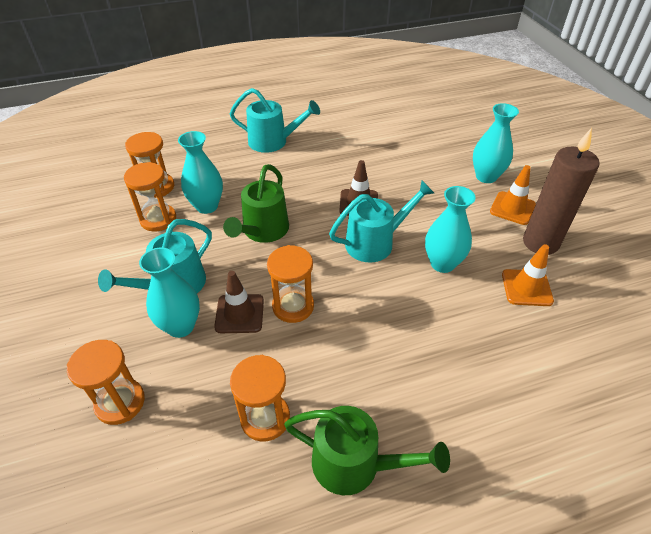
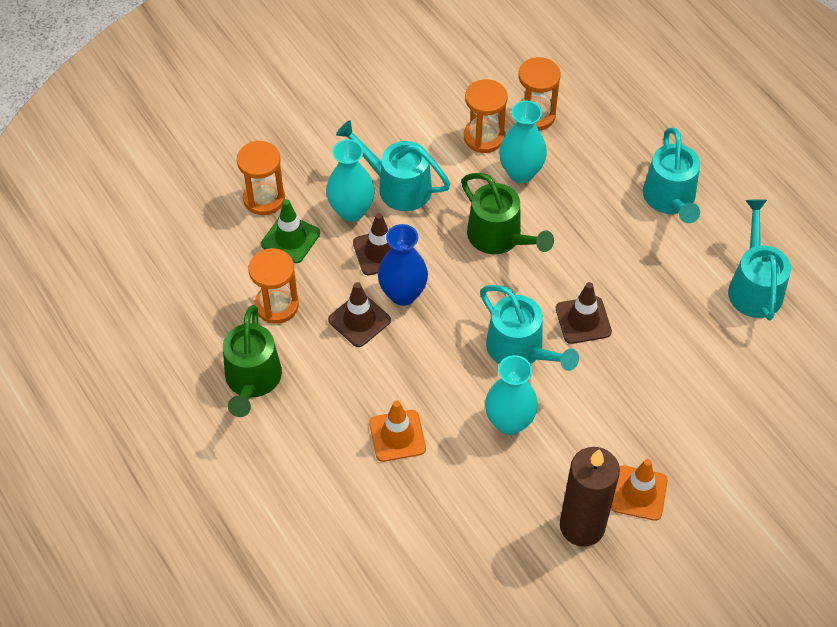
camera: 75 degrees right, 10 degrees up
(186, 387) = (290, 239): none -> green traffic cone
(263, 231) = (499, 237): green watering can -> green watering can turned 135 degrees counterclockwise
(293, 306) = (403, 294): orange hourglass -> blue vase
(310, 346) = (359, 320): none -> brown traffic cone
(358, 125) = (754, 286): none -> turquoise watering can
(486, 176) = (696, 459): turquoise vase -> none
(526, 288) = (499, 511): orange traffic cone -> orange traffic cone (397, 436)

